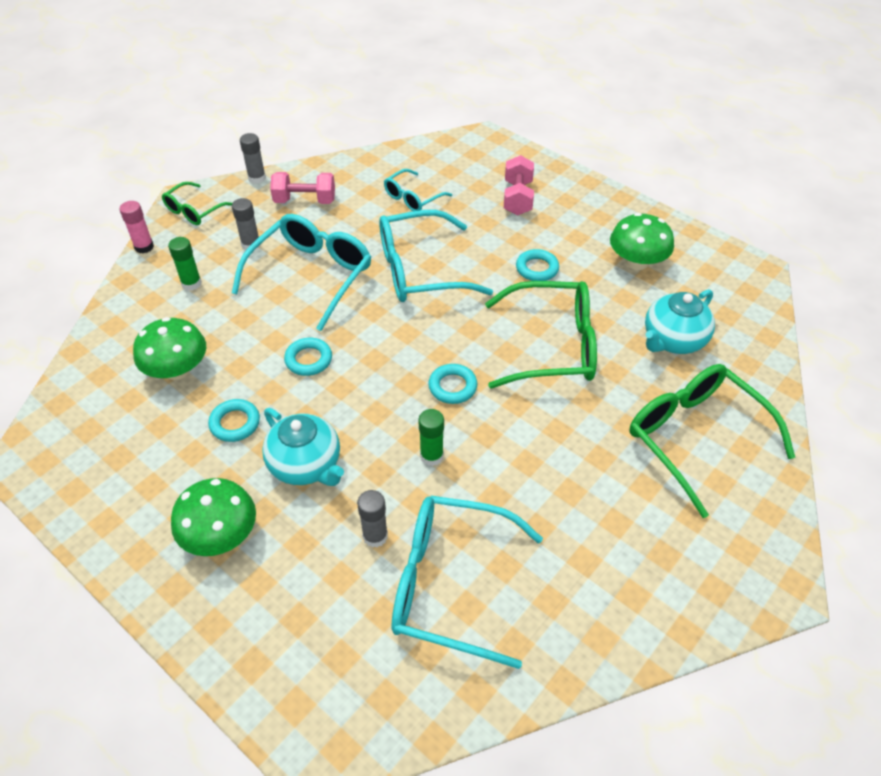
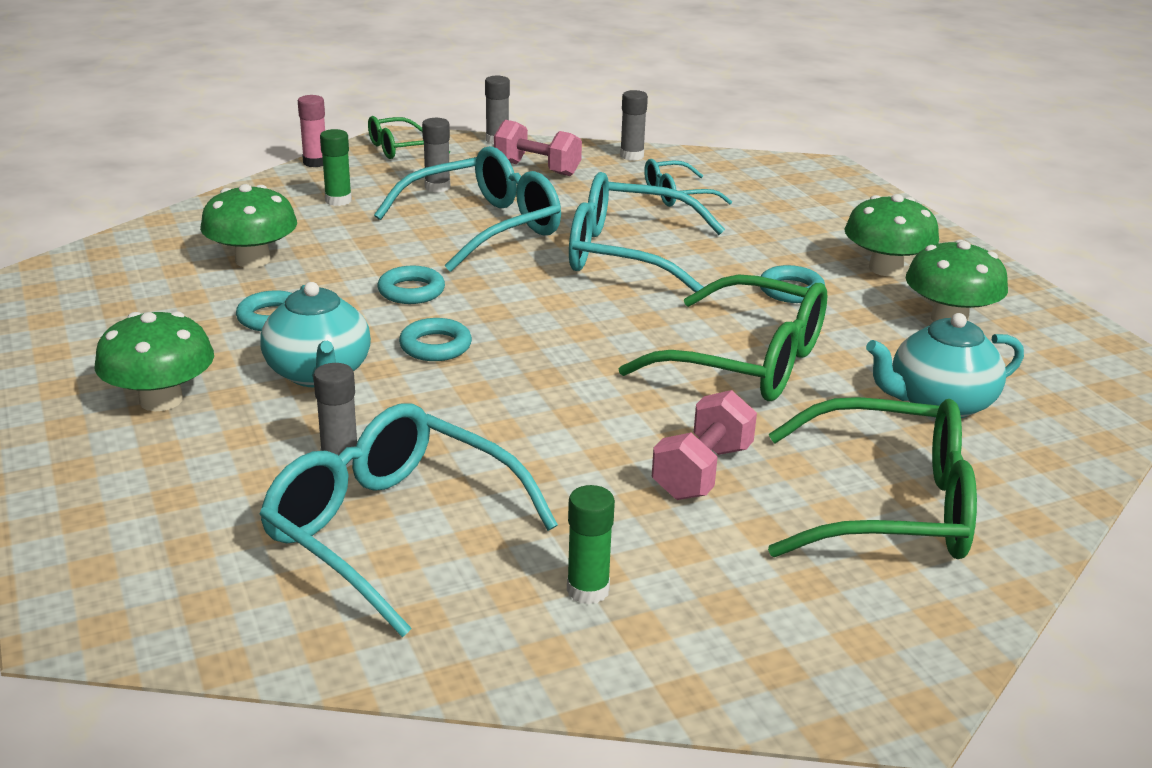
camera: 25 degrees right, 20 degrees down
(358, 166) = (631, 156): none -> grey glue stick
(431, 456) = (483, 411): green glue stick -> green glue stick (588, 590)
(452, 387) = (571, 361): turquoise ring -> turquoise ring (435, 346)
(517, 198) = (822, 225): pink dumbbell -> pink dumbbell (702, 472)
(577, 227) = (885, 268): none -> green mushroom
(696, 438) = (888, 507): green glasses -> green glasses turned 105 degrees clockwise

